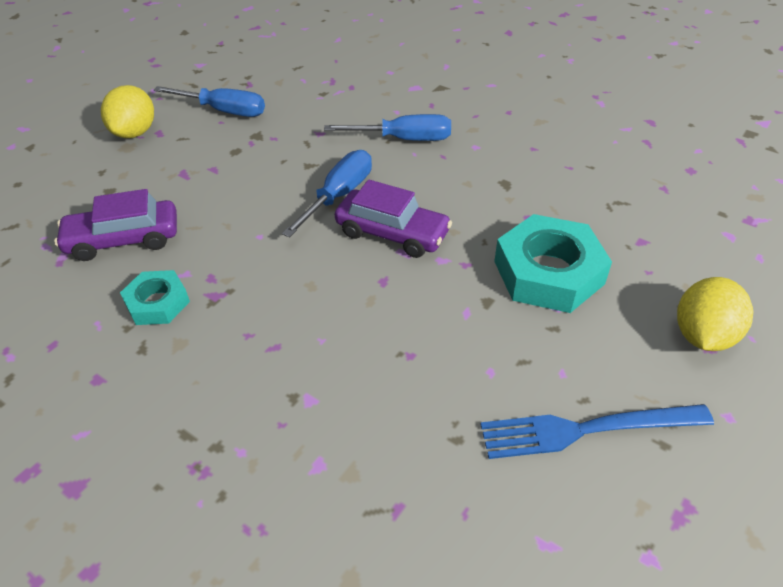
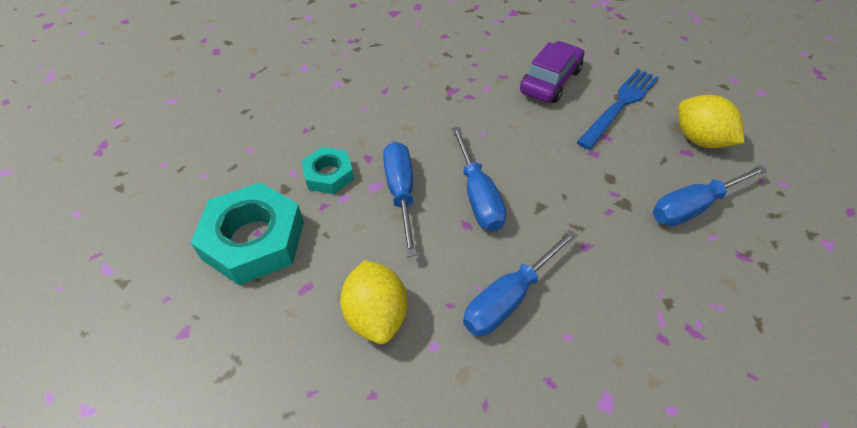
camera: 135 degrees right, 5 degrees up
(157, 303) = (473, 70): turquoise nut -> turquoise nut (329, 175)
(392, 233) = (401, 193): purple car -> blue screwdriver
(586, 429) = (172, 154): blue fork -> blue fork (620, 105)
(702, 335) = (103, 263): yellow lemon -> yellow lemon (376, 315)

